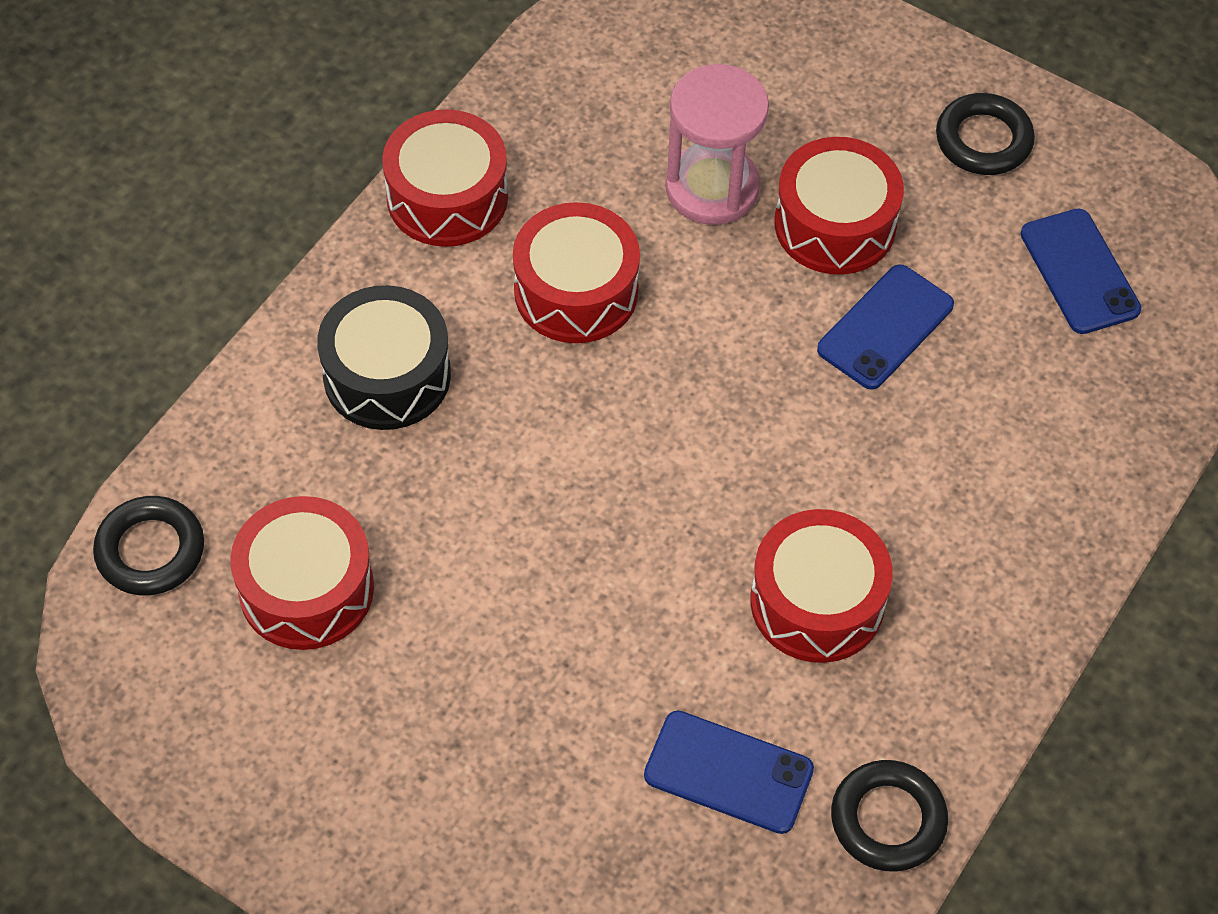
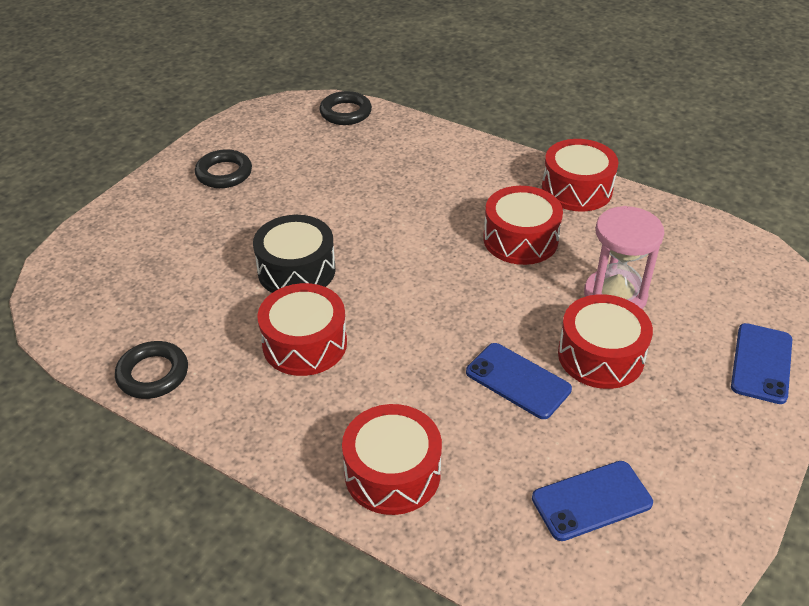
camera: 90 degrees right, 15 degrees down
(306, 589) = (323, 157): red drum -> red drum (392, 473)
(387, 375) = (452, 174): black drum -> black drum (296, 270)
(728, 772) = (197, 305): blue phone -> blue phone (761, 363)
(983, 140) = (706, 443): black ring -> black ring (224, 173)

